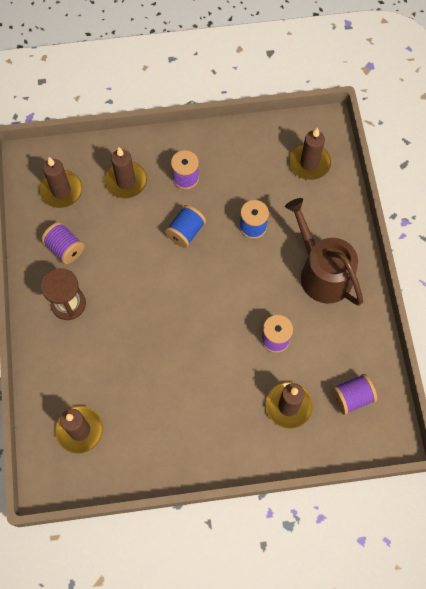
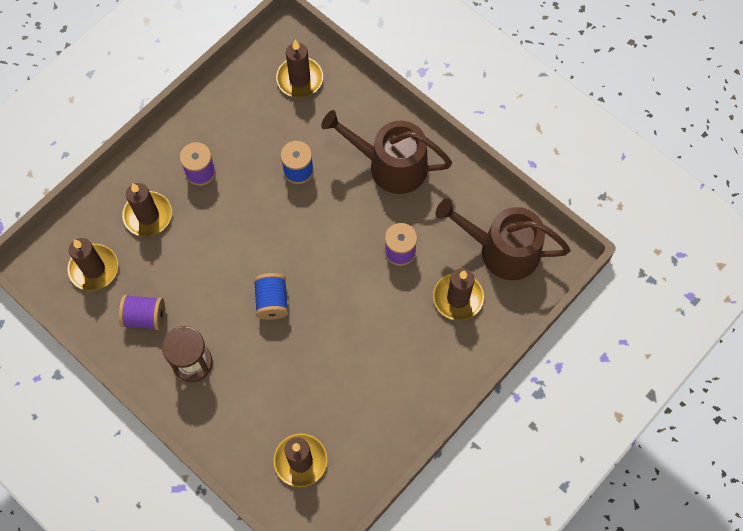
camera: 40 degrees left, 0 degrees up
(186, 232) = (243, 219): blue spool -> blue spool (272, 301)
(351, 397) = (502, 250): purple spool -> brown watering can

